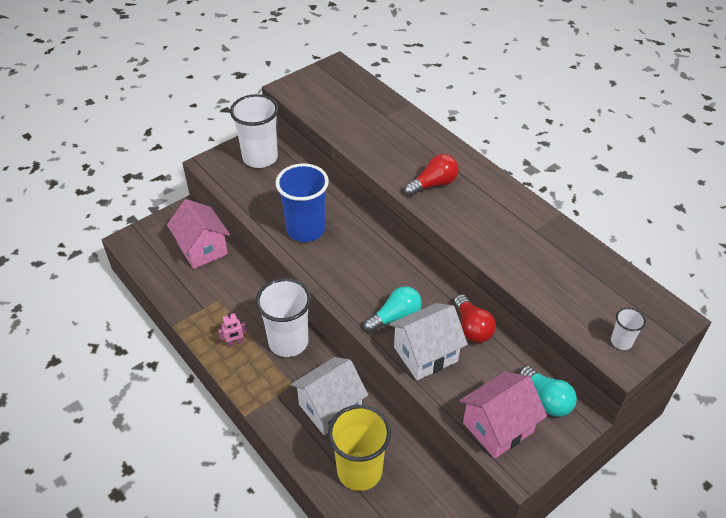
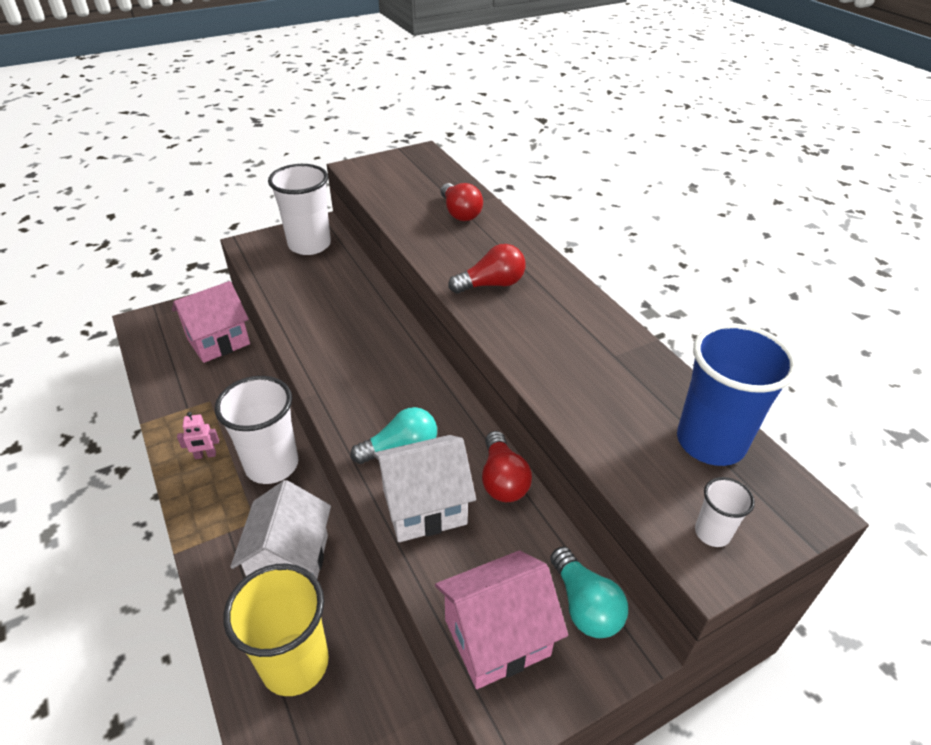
camera: 10 degrees right, 5 degrees down
(202, 249) = (218, 341): pink house -> pink house turned 75 degrees clockwise
(305, 230) = (328, 327): blue cup -> blue cup (710, 442)
(330, 407) = (290, 561): white house -> white house turned 60 degrees counterclockwise
(388, 122) = (460, 213): none -> red light bulb

